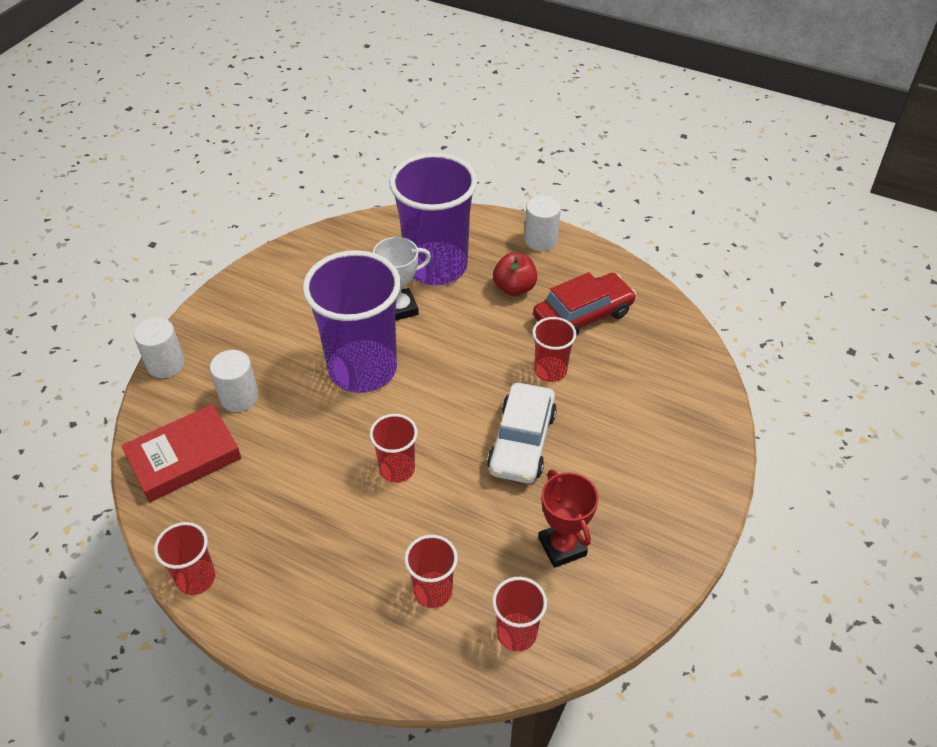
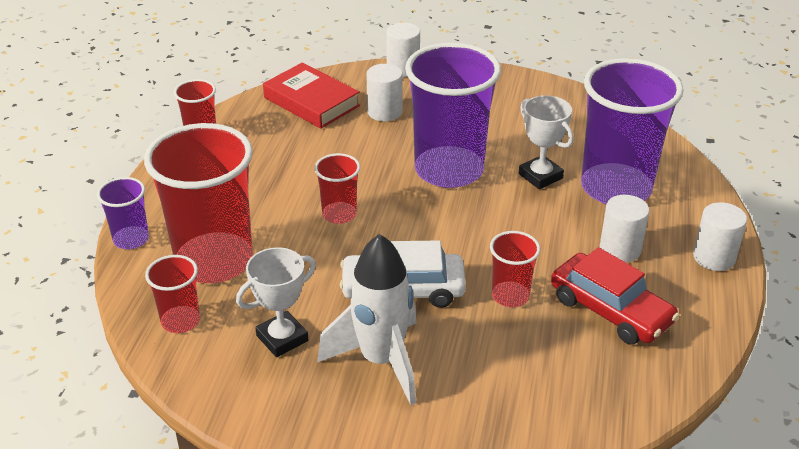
camera: 75 degrees right, 10 degrees down
(367, 673) = (131, 239): none -> purple cup
(433, 591) = (214, 261): red cup -> red cup, size x2.12
(514, 288) = (620, 249): red apple -> white cylinder
(562, 547) = (282, 338): red trophy -> white trophy
(607, 476) = (381, 361): none -> white rocket

